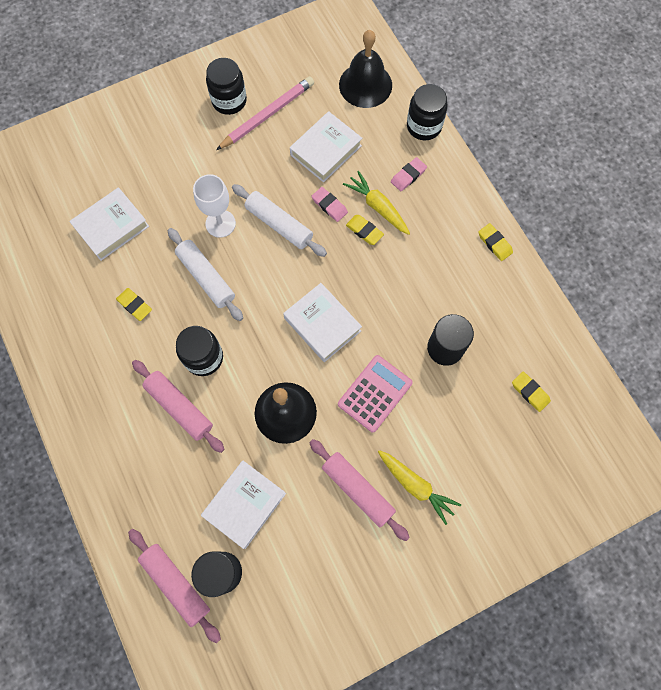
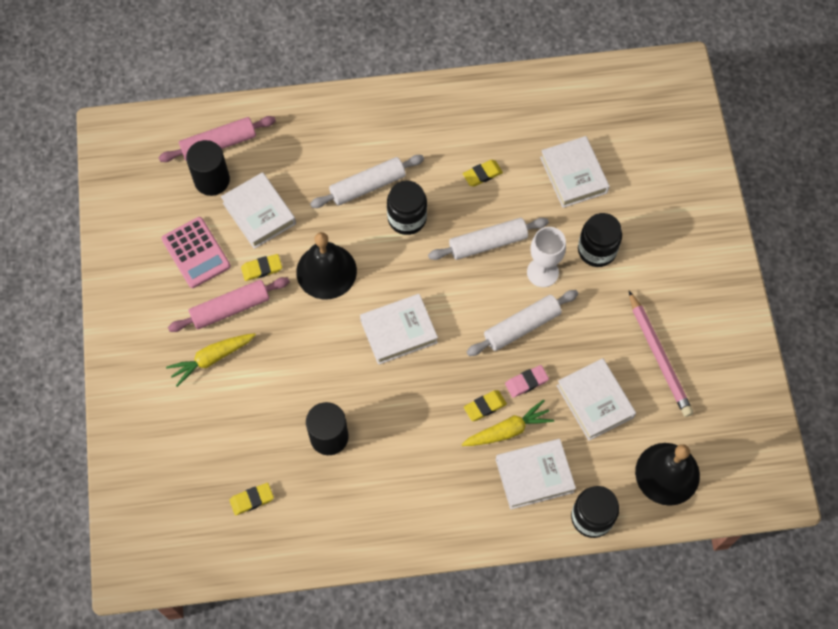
camera: 110 degrees right, 5 degrees down
(179, 407) = (367, 186): pink rolling pin -> white rolling pin
(229, 101) = (689, 323): black jar -> black jar (597, 250)
(375, 393) = (311, 355): pink calculator -> pink calculator (196, 253)
(408, 176) = (534, 476): pink eraser -> white book
(494, 243) = (422, 534): yellow eraser -> yellow eraser (262, 269)

